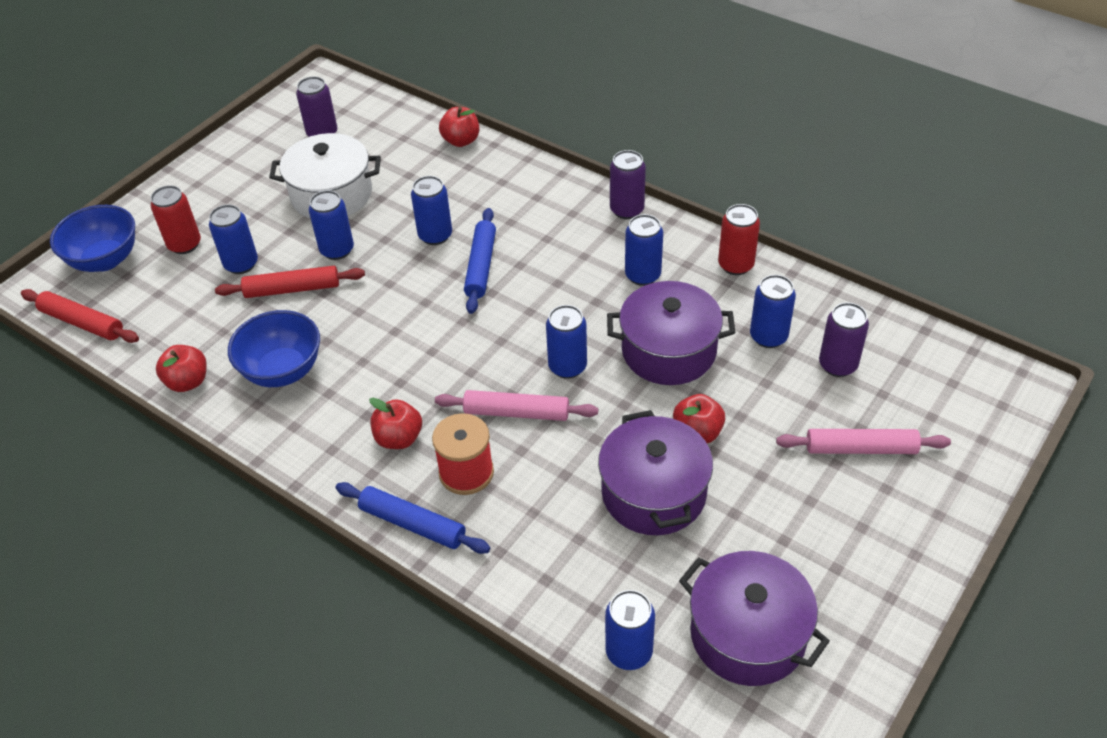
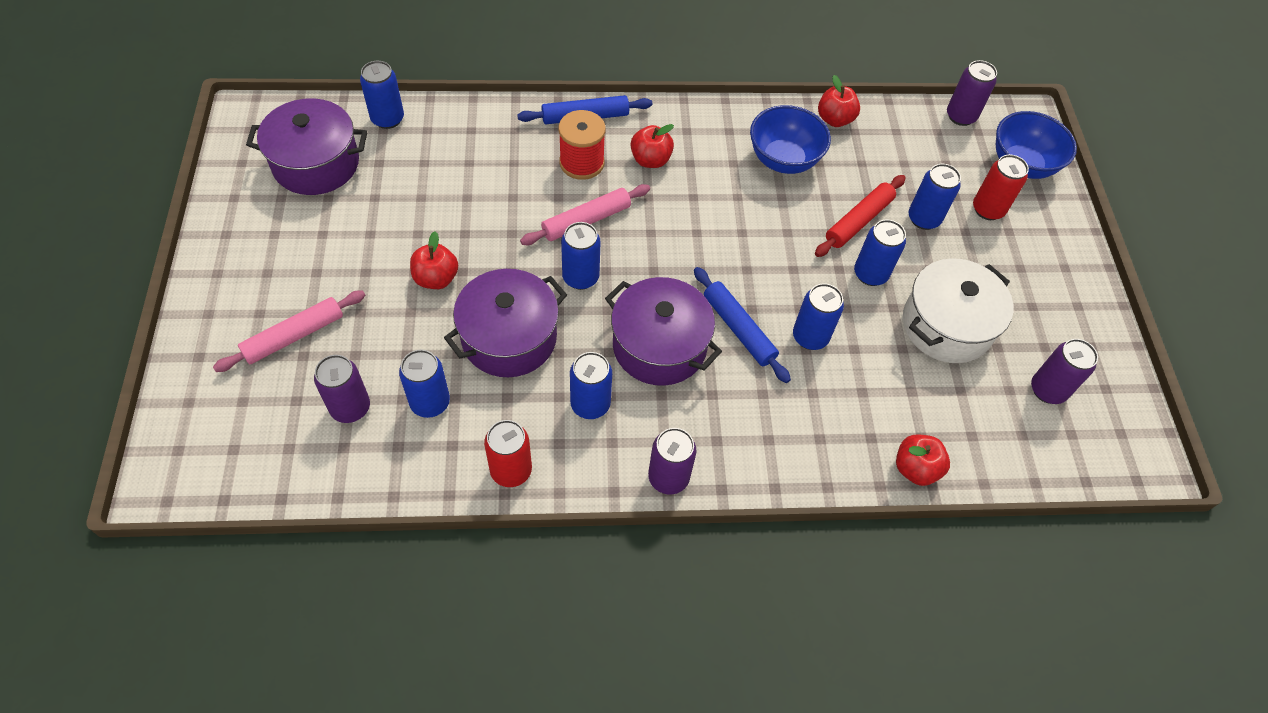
camera: 135 degrees right, 10 degrees up
(82, 323) = (960, 116): red rolling pin -> purple can
(653, 493) = (438, 217): purple pot -> purple pot (659, 346)

